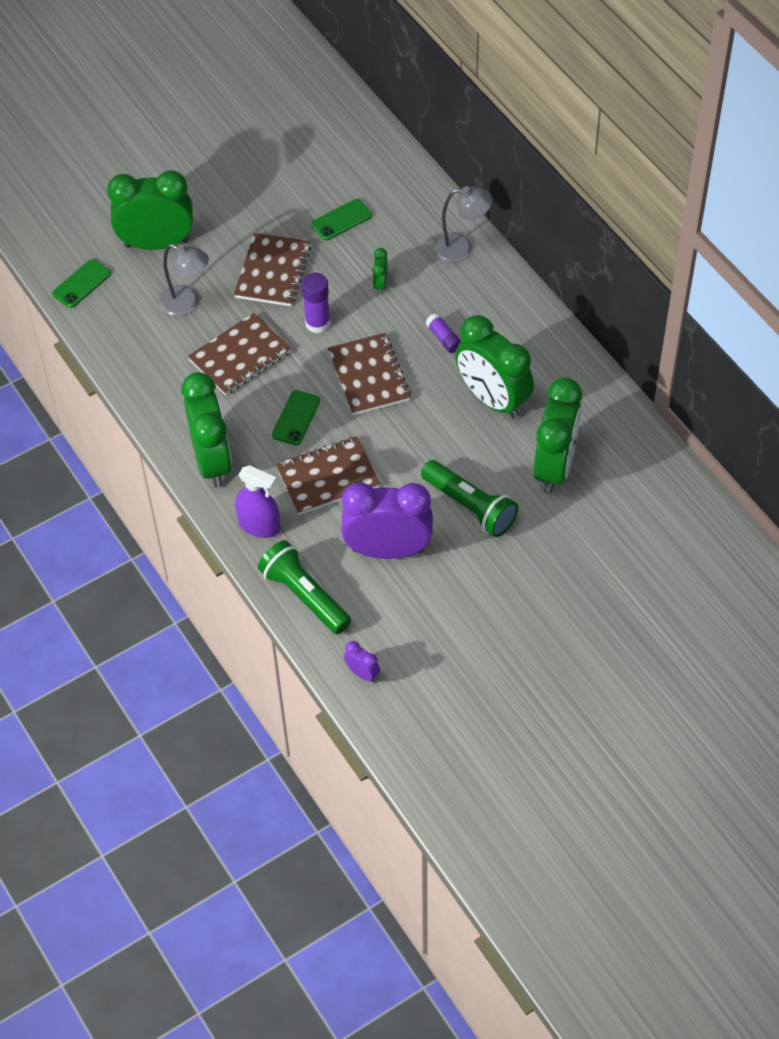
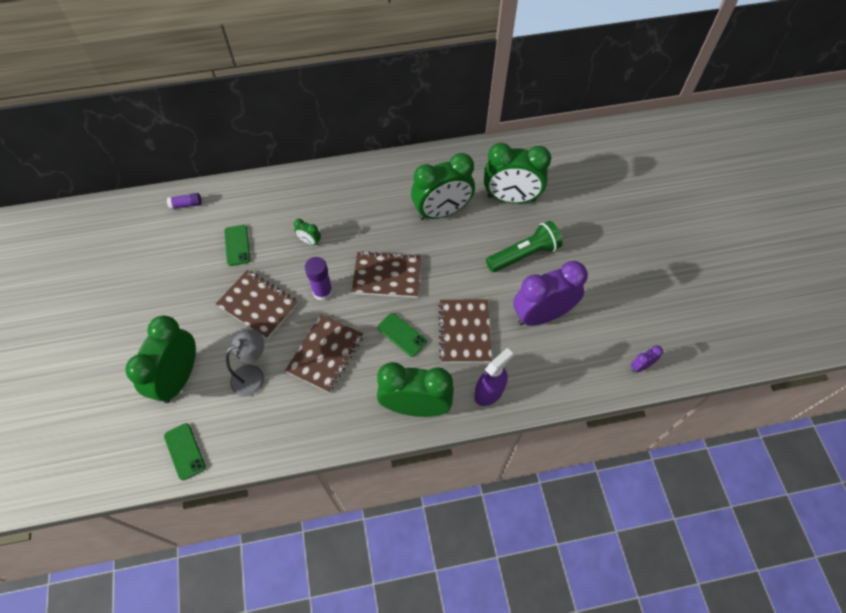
camera: 70 degrees left, 5 degrees up
(240, 356) = (325, 354): brown notebook -> brown notebook turned 45 degrees clockwise
(305, 596) = (563, 382): green flashlight -> none
(387, 550) = (541, 315): purple clock -> purple clock turned 45 degrees clockwise
(443, 338) = (377, 221): purple glue stick -> purple glue stick (186, 204)
(461, 248) = (306, 185): grey lamp -> none
(555, 467) = (511, 198): green clock -> green clock turned 150 degrees clockwise

